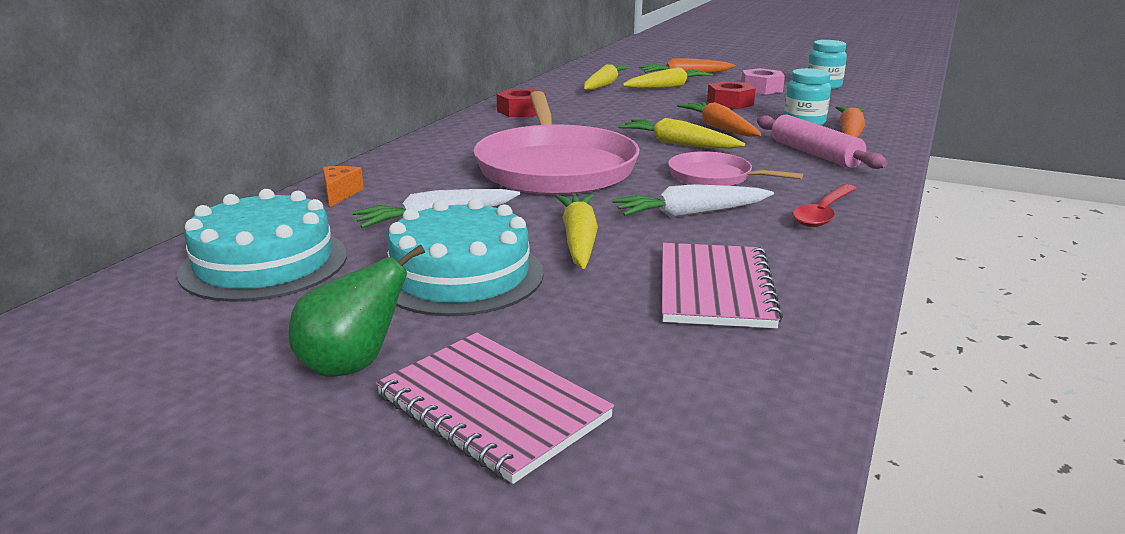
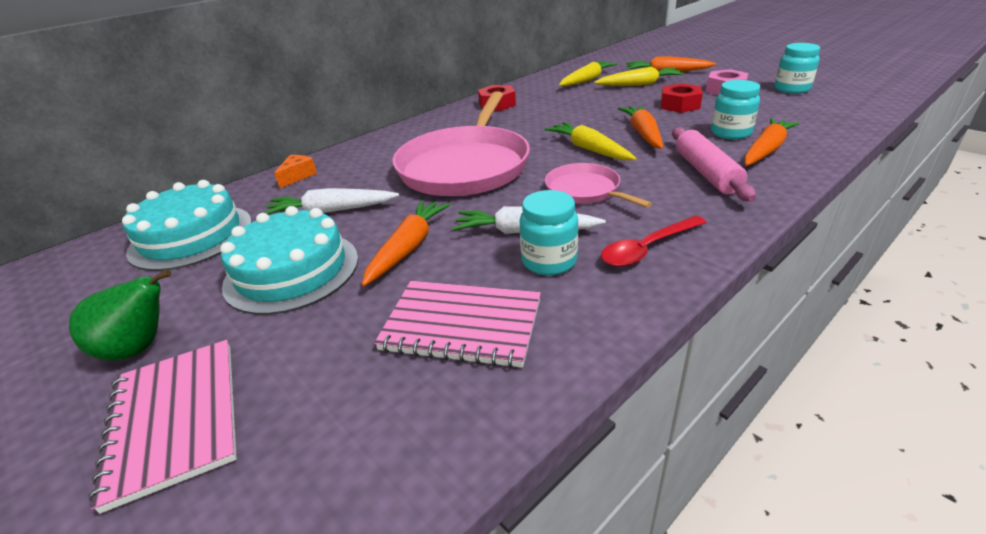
camera: 25 degrees right, 10 degrees up
(579, 240) = (408, 247): yellow carrot -> orange carrot
(715, 288) = (462, 325): pink notebook -> pink notebook turned 75 degrees clockwise
(743, 232) = (549, 261): none -> turquoise jar

